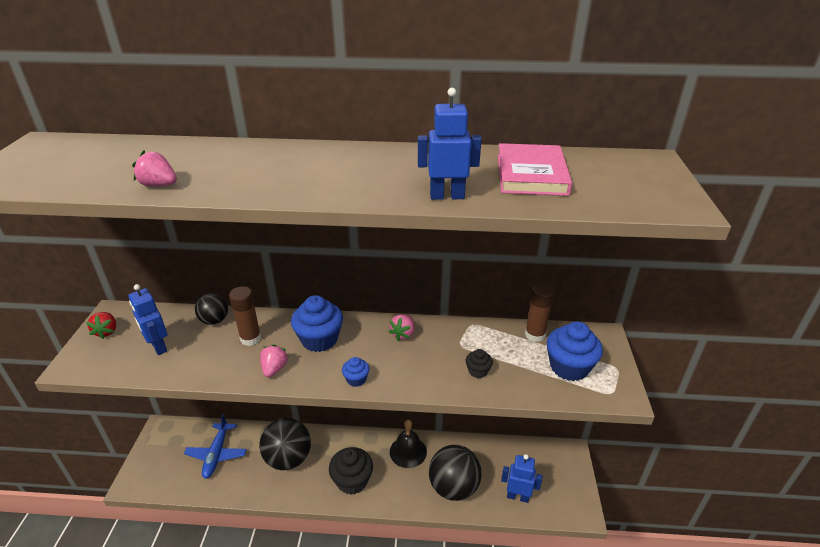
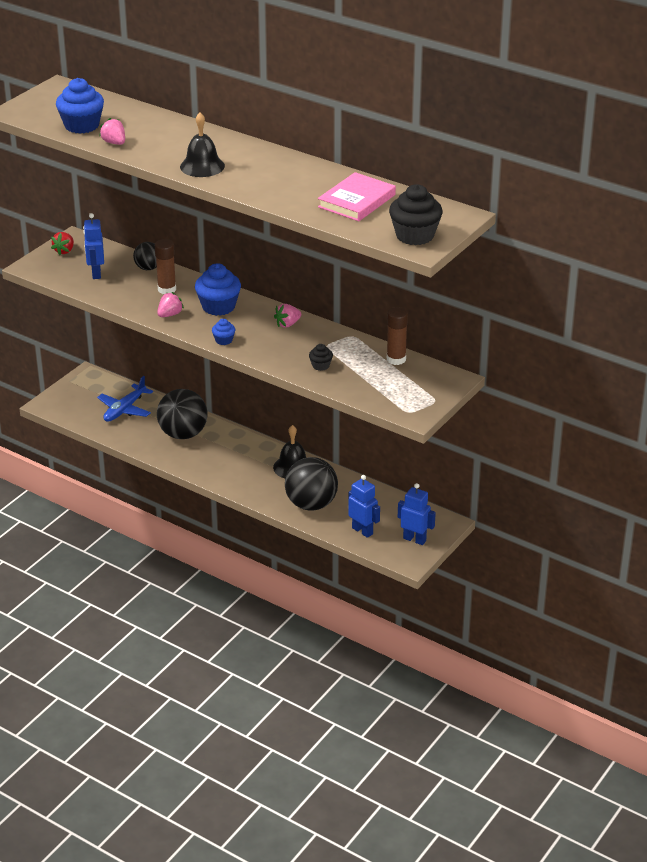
camera: 30 degrees right, 0 degrees up
(304, 183) = (202, 166): none -> black bell
(352, 480) = (226, 468): black cupcake -> black cupcake (415, 235)
(447, 196) = (280, 199): blue robot -> blue robot (414, 539)
(569, 367) = (396, 387): blue cupcake -> blue cupcake (82, 126)

